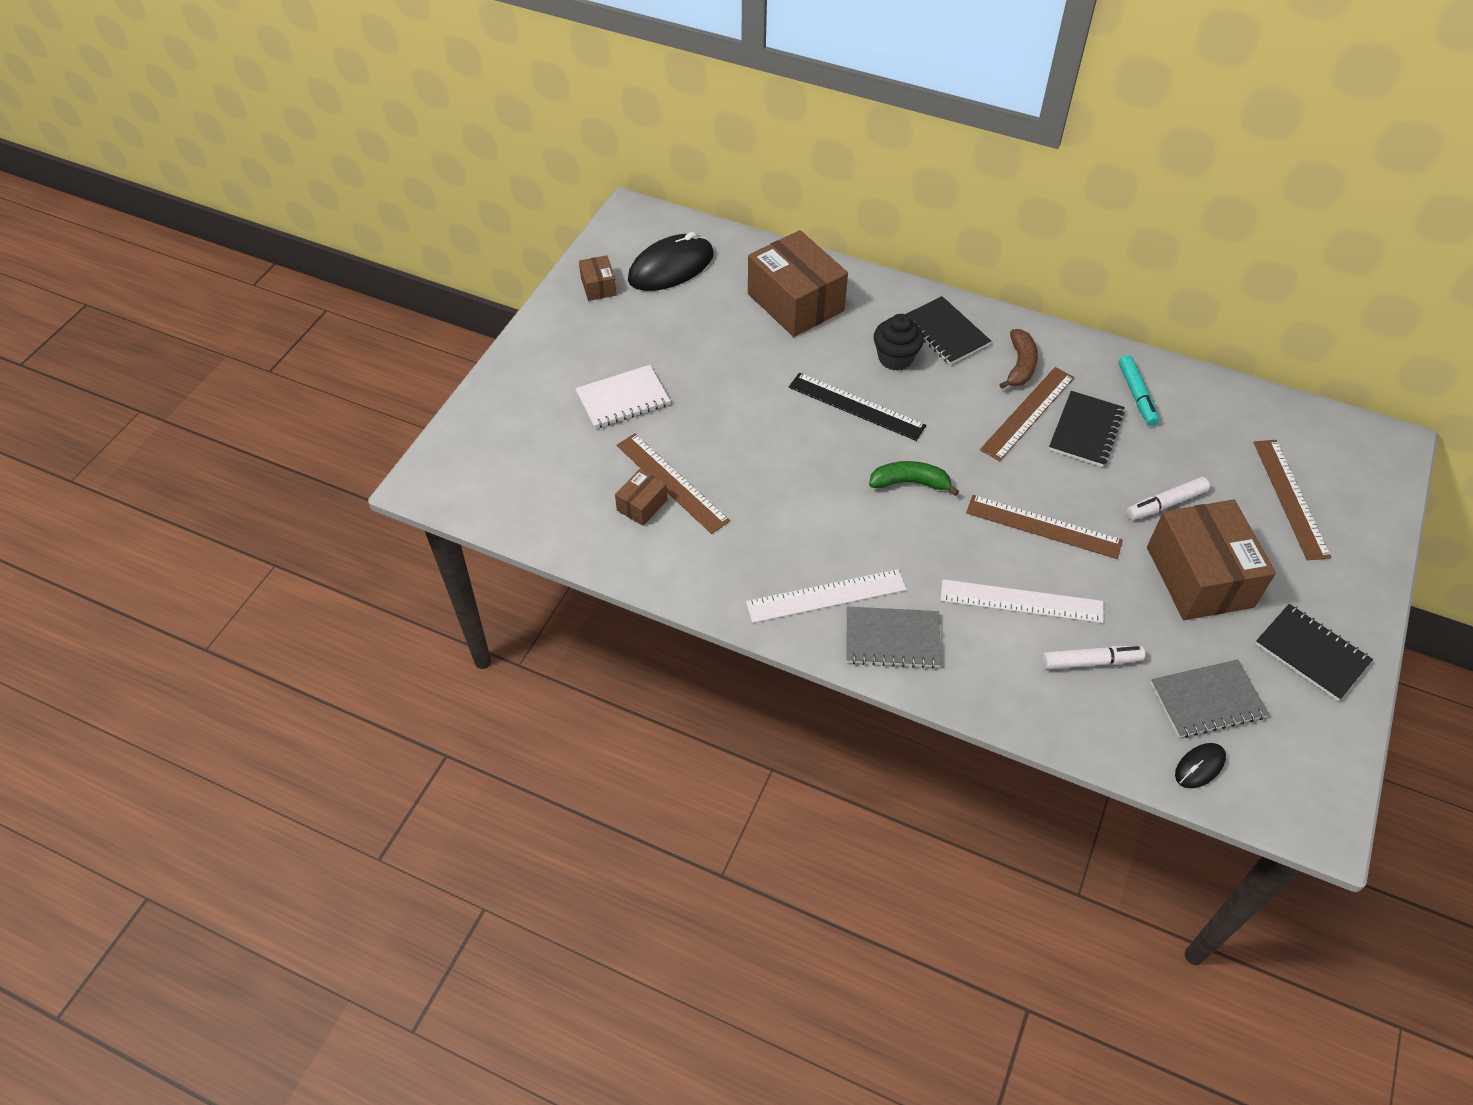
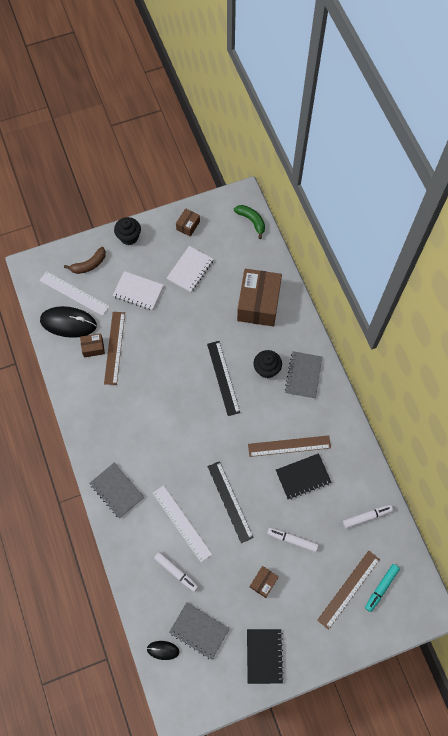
camera: 45 degrees right, 15 degrees up
(532, 351) = (129, 237): none -> black cupcake
(662, 329) = (190, 270): none -> white notebook
(671, 267) = (227, 240): black mouse -> black mouse (68, 323)
(826, 596) = (114, 450): white ruler -> white ruler (74, 293)
(910, 483) = (202, 432): green banana -> green banana (251, 221)
(945, 332) = (303, 375): black notebook -> grey notebook
(1020, 365) = (315, 421): brown banana -> brown banana (89, 264)
(1043, 527) = (230, 501): brown ruler -> black ruler
(1136, 395) = (347, 481): turquoise marker -> turquoise marker (381, 588)
(1199, 577) = (263, 582): brown box -> brown box, size x0.46
(1205, 412) = (367, 517): none -> white marker

